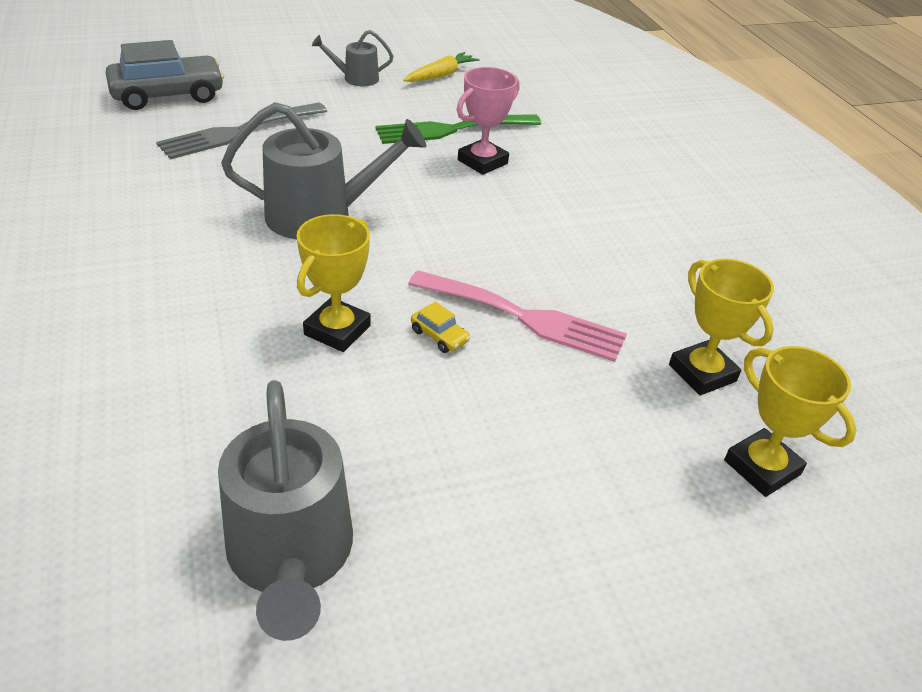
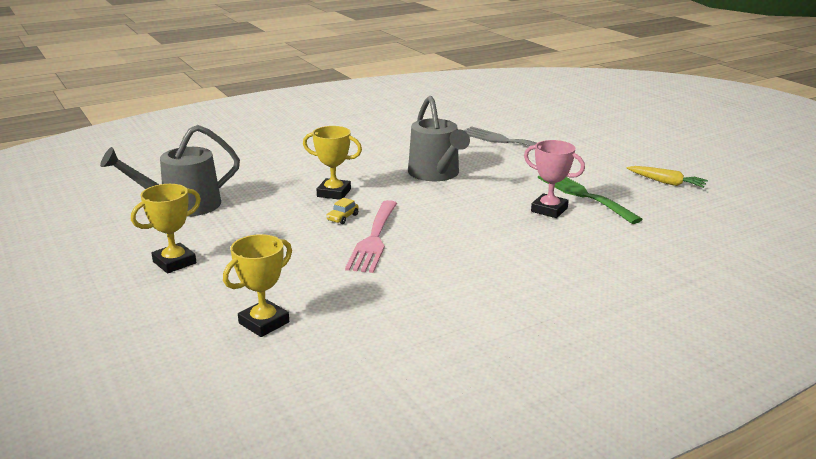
camera: 80 degrees right, 15 degrees down
(168, 95) = (528, 120): grey car -> none
(356, 78) = (619, 158): grey watering can -> none
(702, 373) = (348, 301): yellow trophy -> yellow trophy (174, 262)

